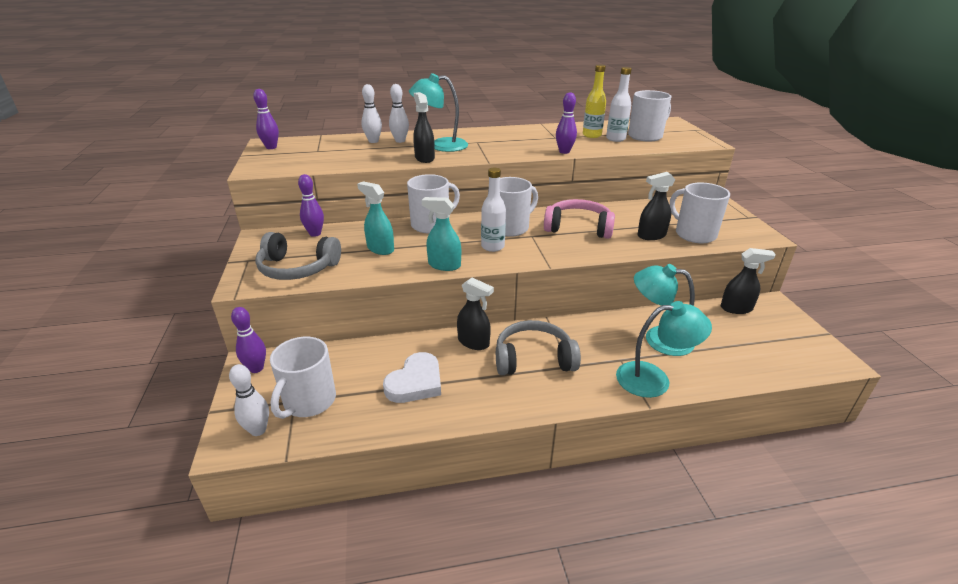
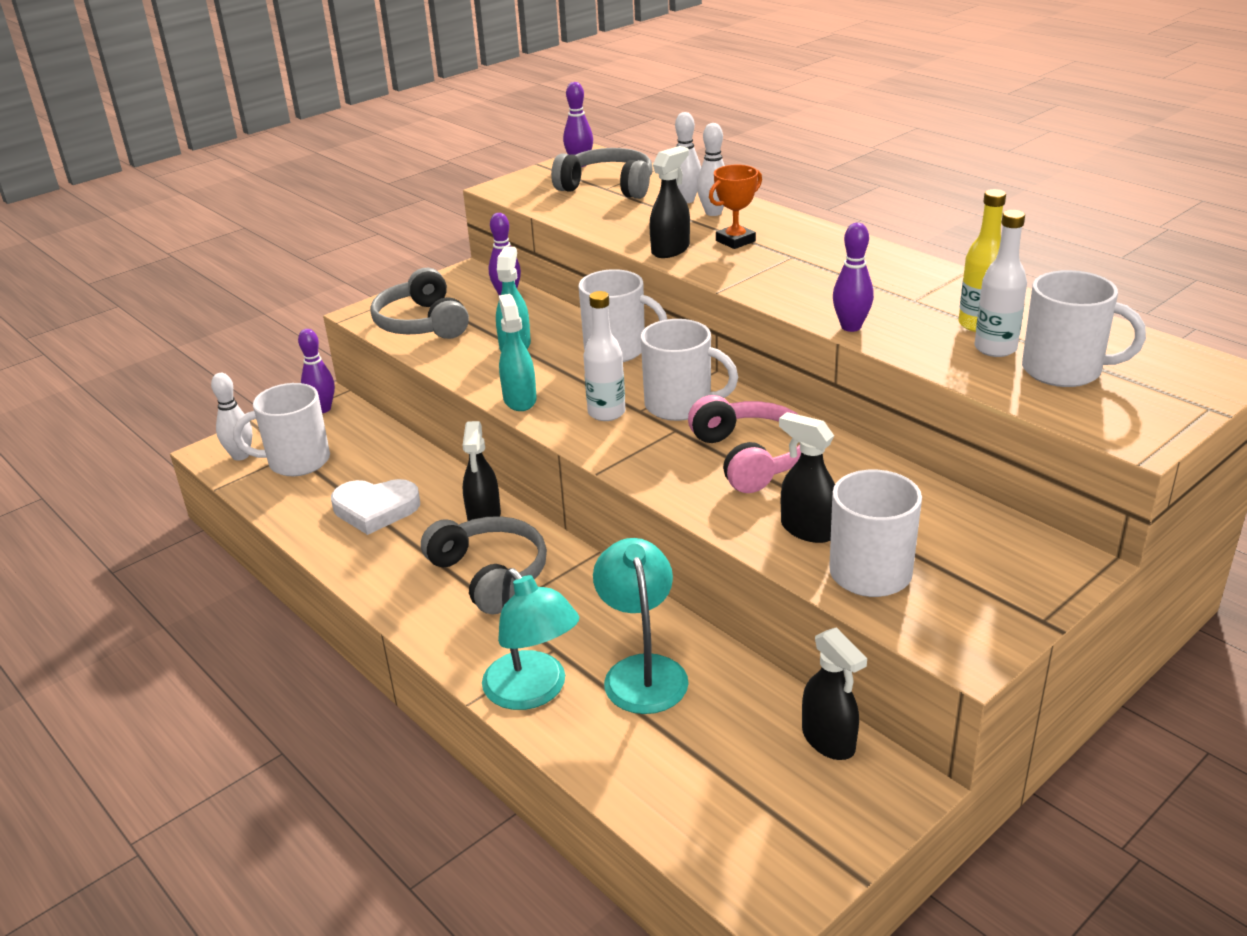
camera: 60 degrees right, 0 degrees up
(317, 150) = (608, 187): none -> grey headphones
(440, 145) = (735, 241): turquoise lamp -> orange trophy

